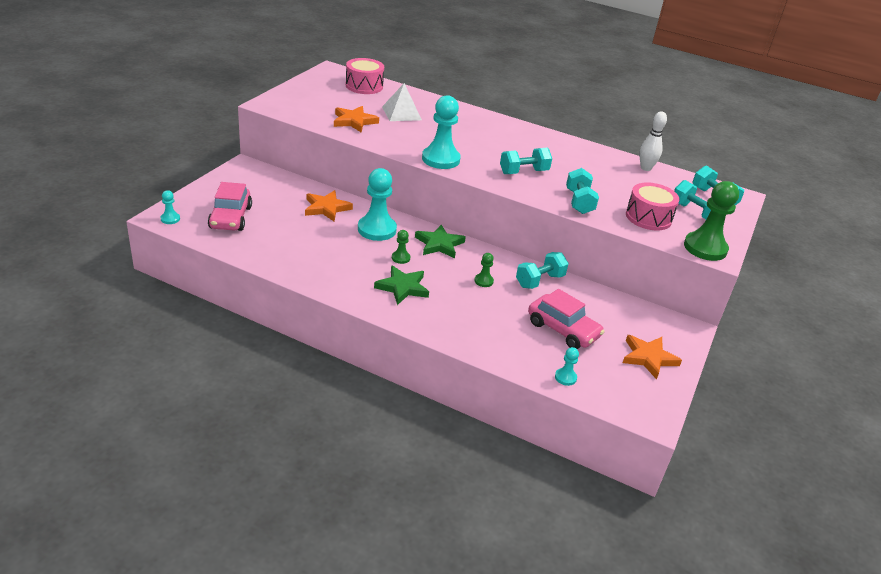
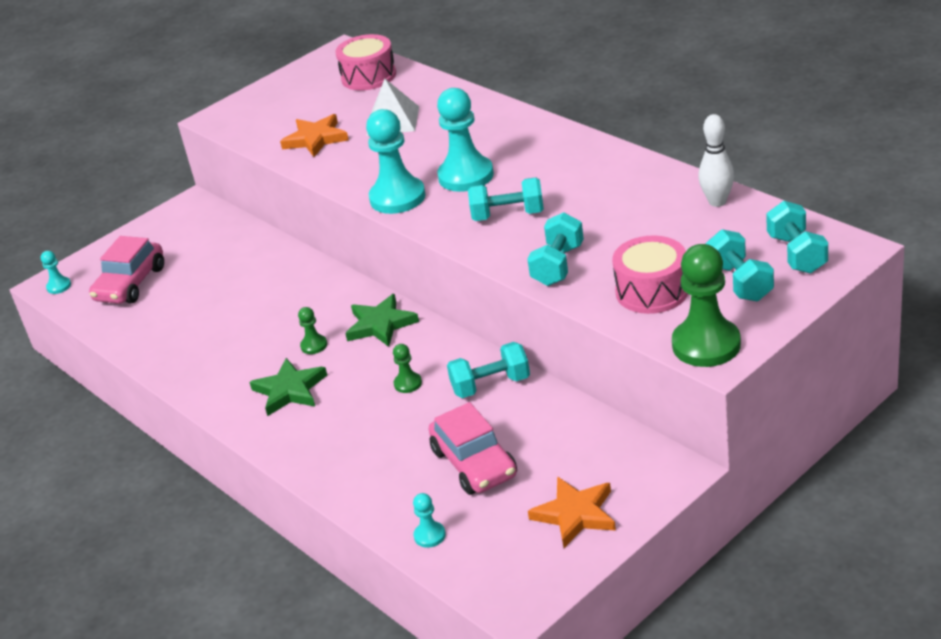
camera: 30 degrees right, 0 degrees up
(326, 208) = (259, 268): orange star -> none
(377, 229) = (307, 301): turquoise pawn -> turquoise pawn (466, 176)

